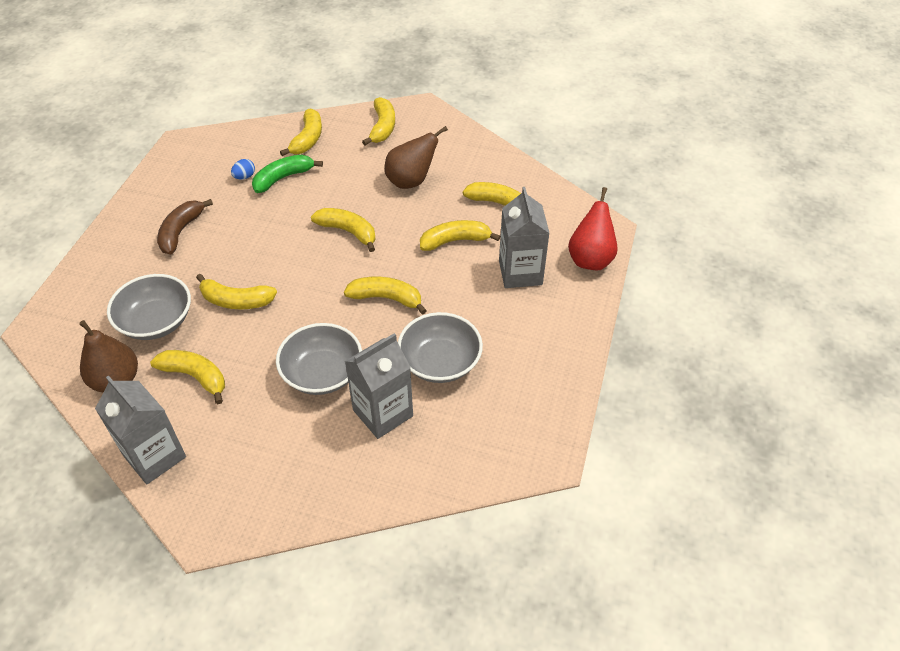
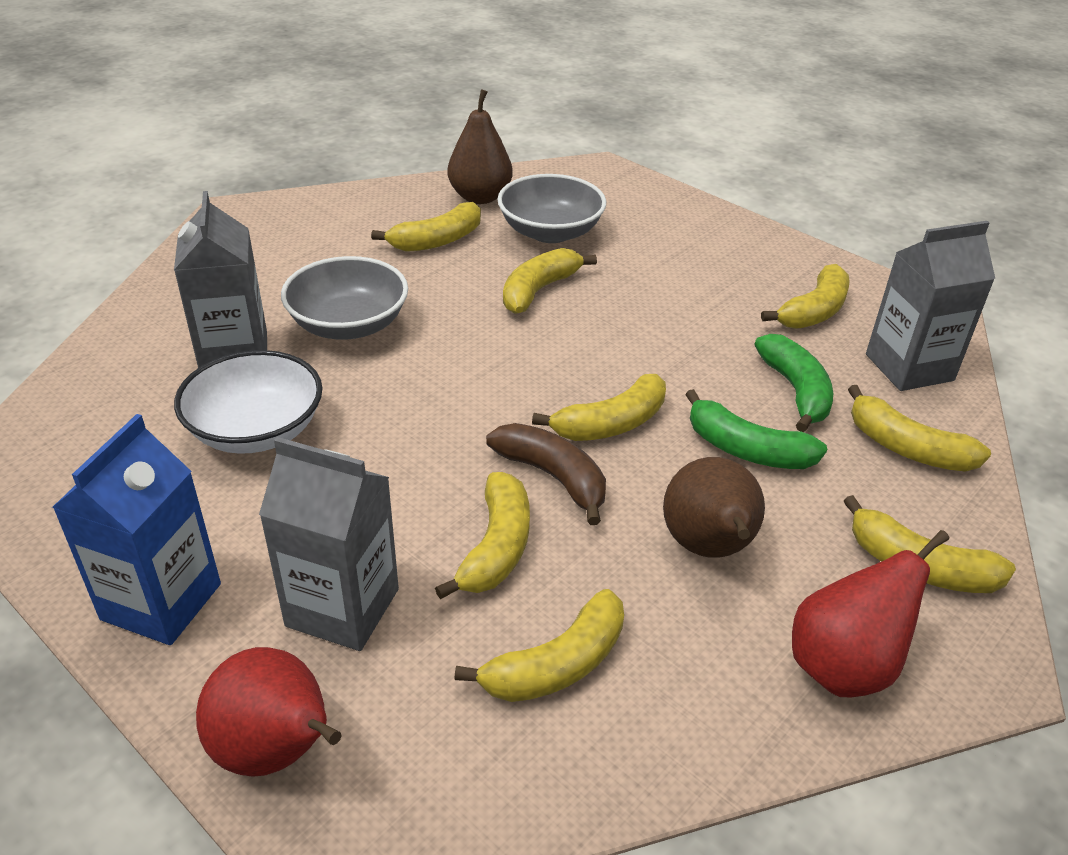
camera: 115 degrees right, 10 degrees down
(154, 456) = (354, 201): grey carton -> grey carton (909, 367)
(181, 231) = (712, 275): brown banana -> brown banana (553, 477)
(244, 177) = (817, 353): blue egg -> none
(339, 184) = (746, 449): none -> green banana
(386, 298) = (428, 418): yellow banana -> yellow banana (814, 311)
(440, 362) = (256, 430): grey bowl -> white bowl
(446, 138) = (844, 666): none -> red pear
(562, 331) = (161, 601): none -> blue carton

